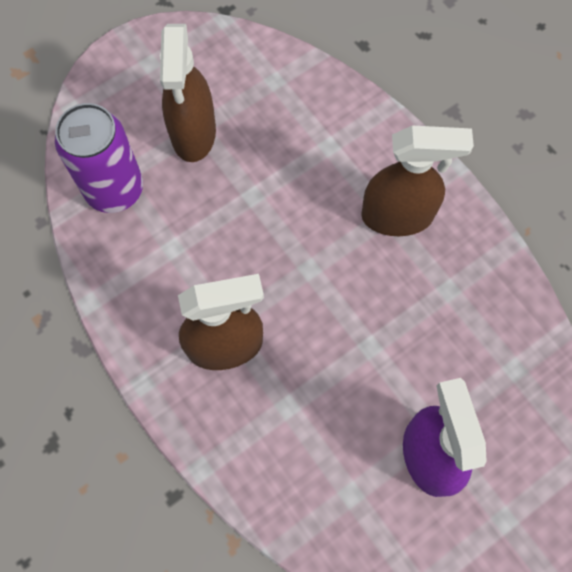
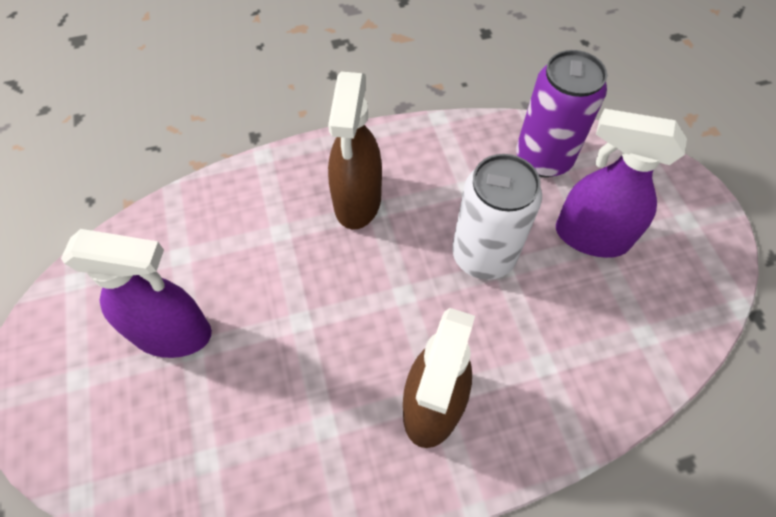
camera: 110 degrees right, 10 degrees down
(193, 134) = (590, 236): brown spray bottle -> purple spray bottle
(245, 214) = (483, 255): none -> white can

